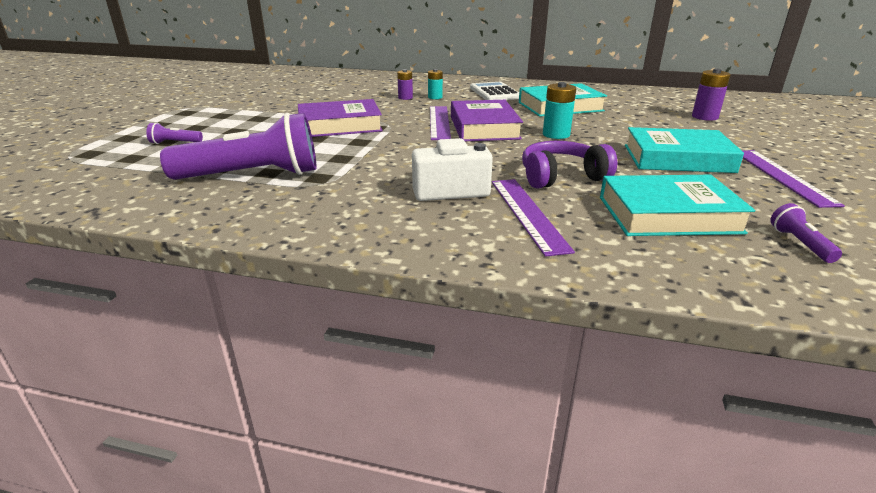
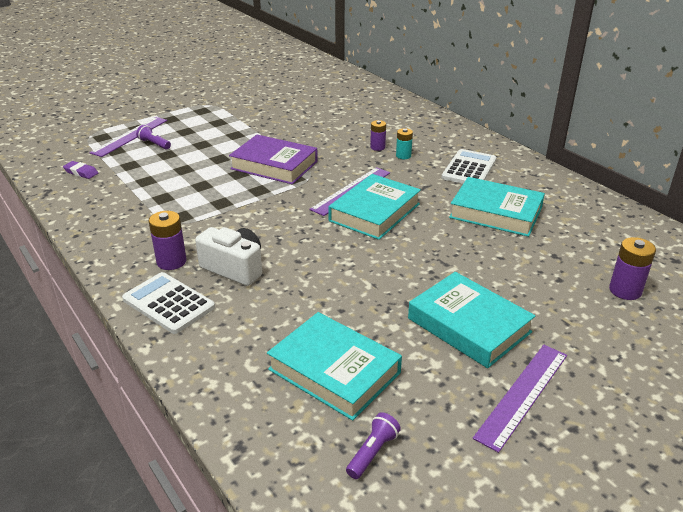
camera: 40 degrees right, 5 degrees up
(116, 184) = (81, 172): none -> purple eraser
(253, 175) = (151, 197): purple flashlight -> none
(378, 208) = (171, 261): none -> purple battery
(443, 235) = (168, 303): none -> white calculator
(484, 127) = (375, 212): purple book -> turquoise book
(527, 213) = (245, 315): purple ruler -> purple ruler (130, 136)
(556, 134) = (419, 247): turquoise battery -> none
(561, 177) = (331, 295): purple headphones -> none

